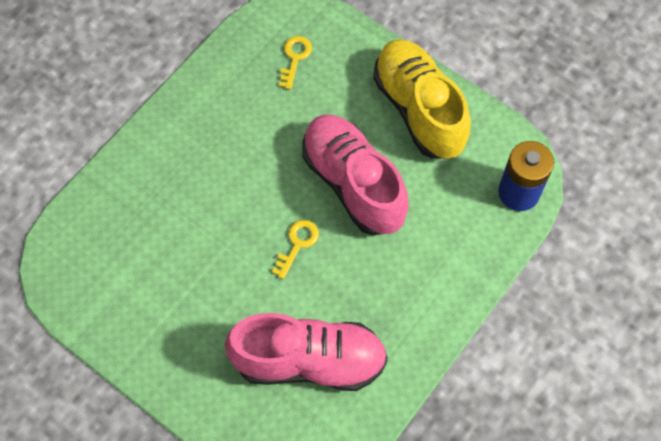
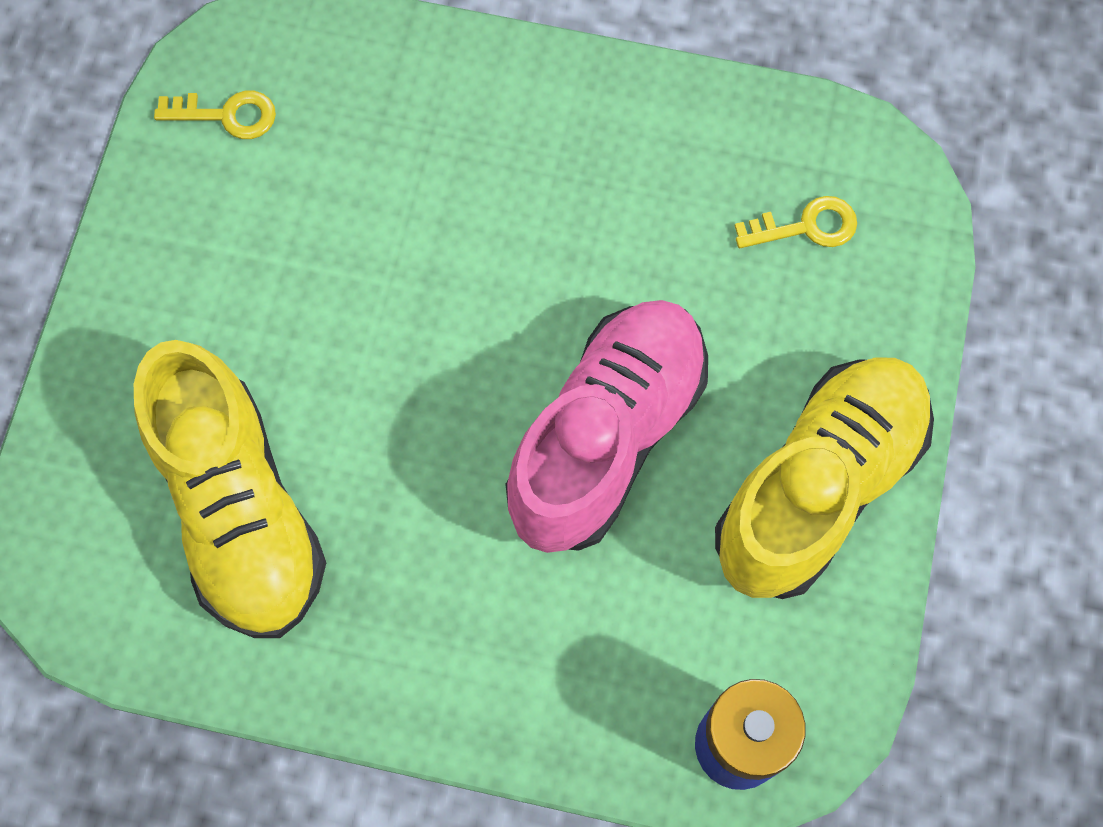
camera: 65 degrees right, 5 degrees up
(297, 244) = (444, 395): yellow key -> yellow key (226, 115)
(309, 361) = (240, 510): pink shoe -> yellow shoe

